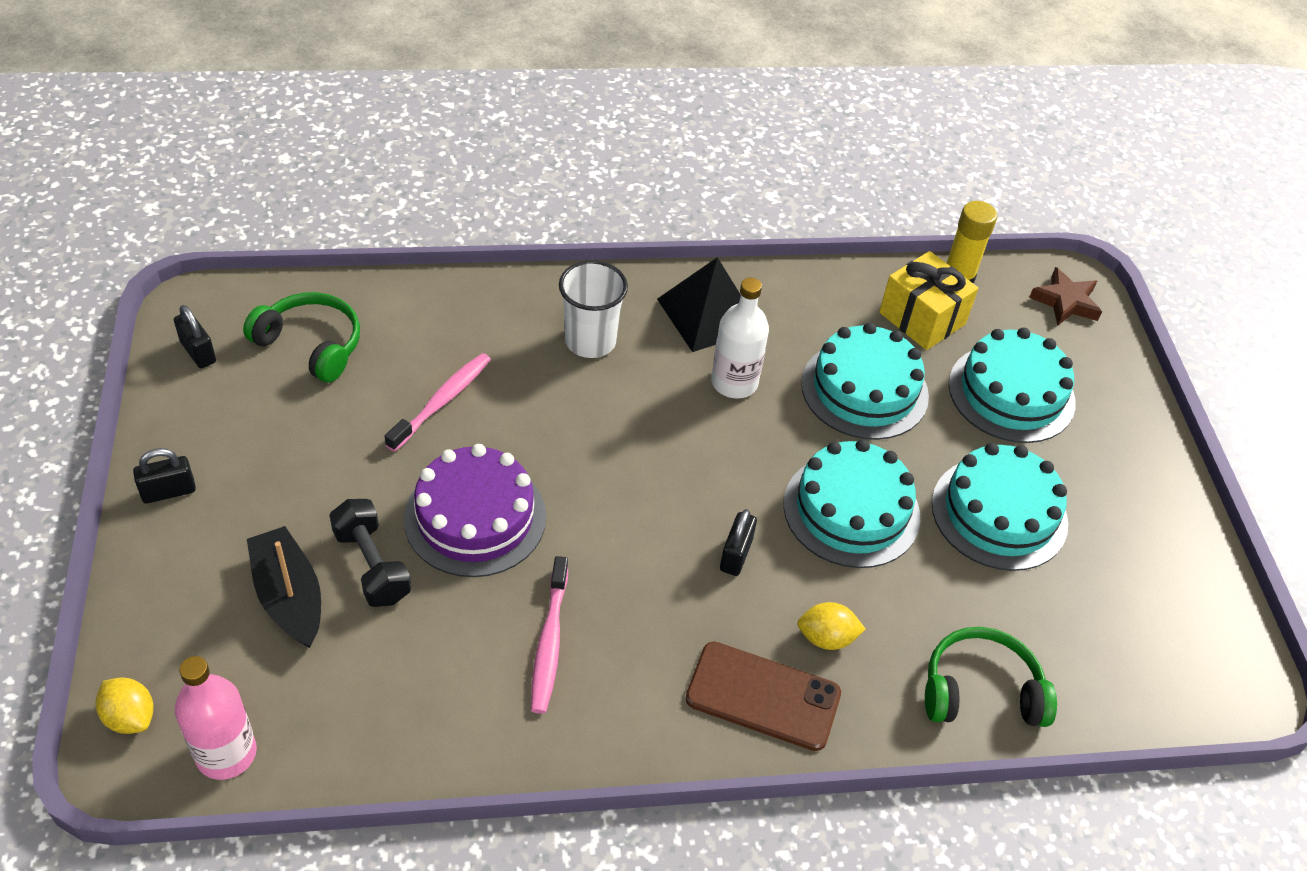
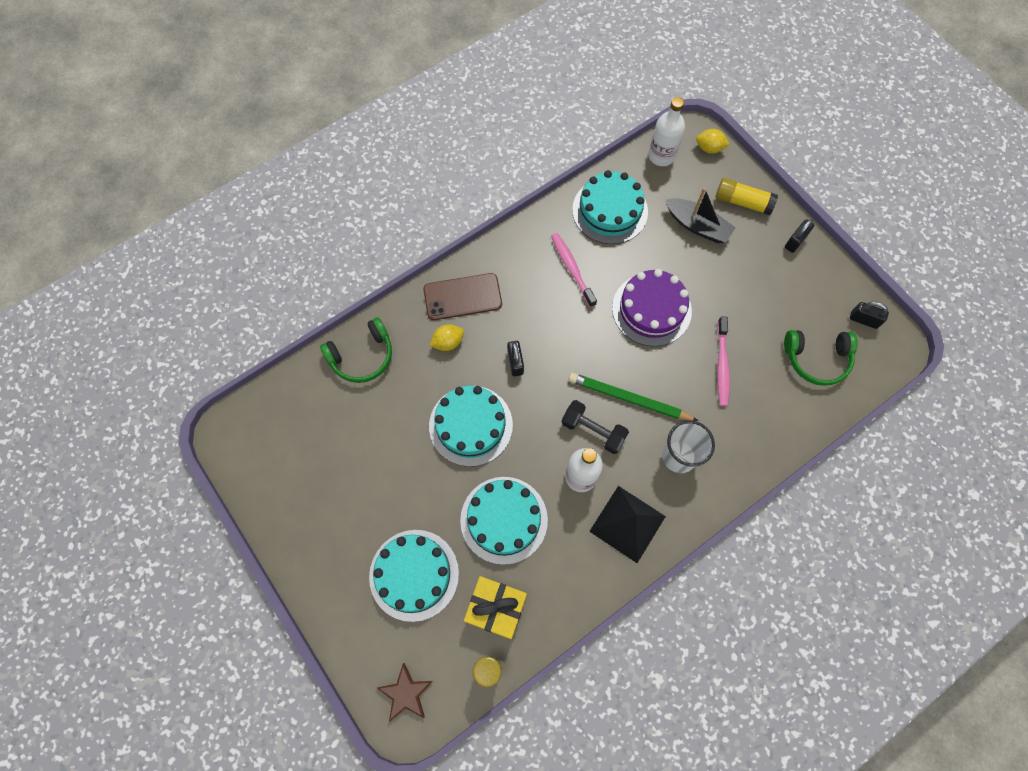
camera: 155 degrees right, 20 degrees up
(179, 592) = (742, 202): none -> yellow glue stick
(226, 753) = (661, 156): pink bottle -> white bottle
(372, 565) = (676, 259): black dumbbell -> black dumbbell (593, 430)
(603, 429) = (629, 399): none -> green pencil
(999, 513) = (389, 472): turquoise cake -> turquoise cake (610, 210)

